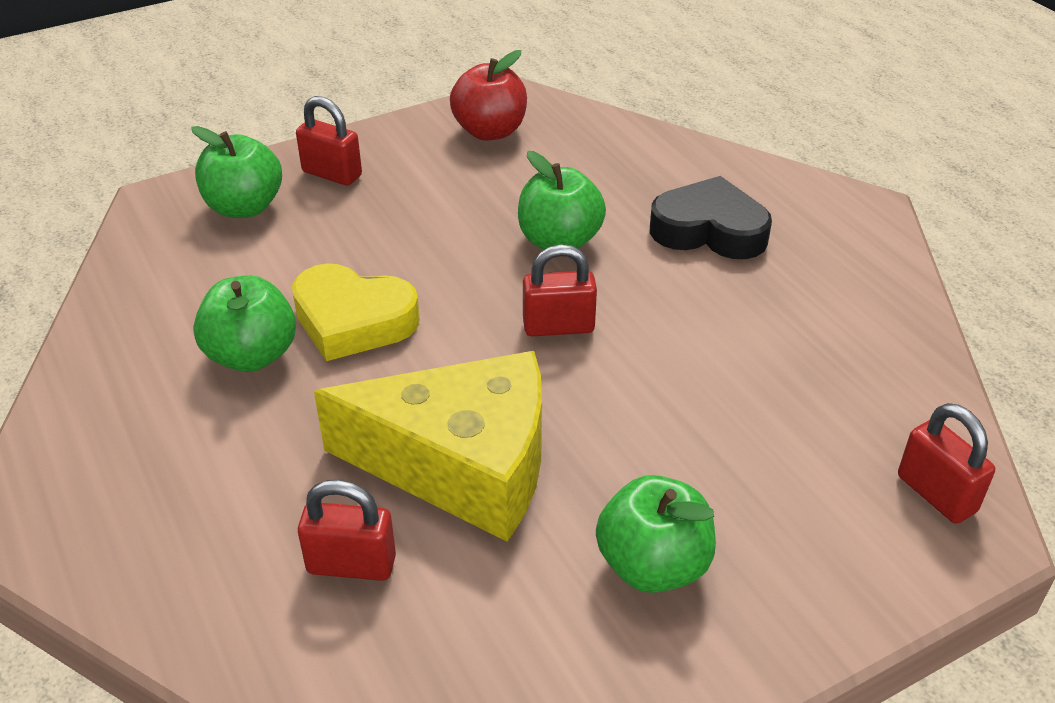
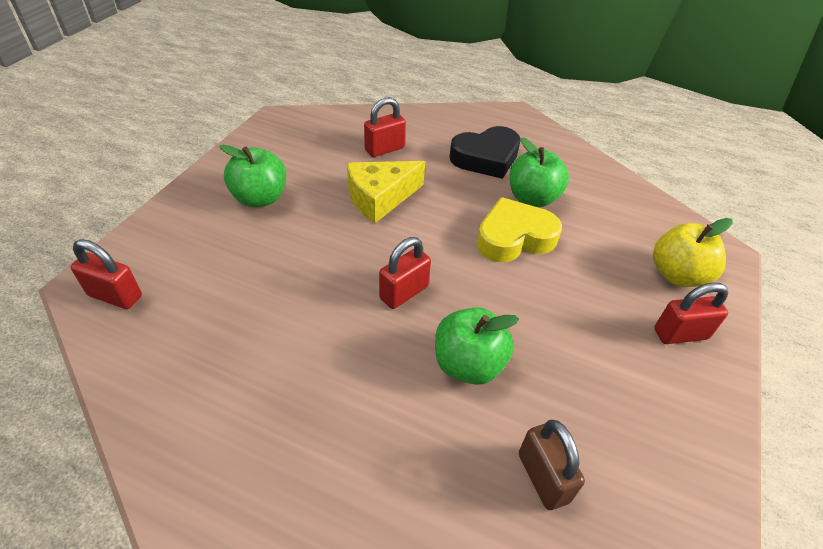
camera: 140 degrees right, 5 degrees up
(244, 207) = (677, 275): green apple -> yellow apple
(461, 465) = (380, 198): yellow cheese -> yellow cheese, size x0.65
(490, 131) = (656, 468): red apple -> none
(581, 161) = (543, 477): none -> brown padlock
(709, 230) = (367, 451): black heart -> black heart (486, 158)

